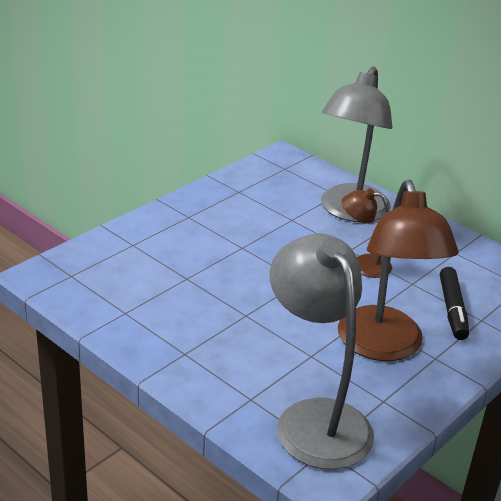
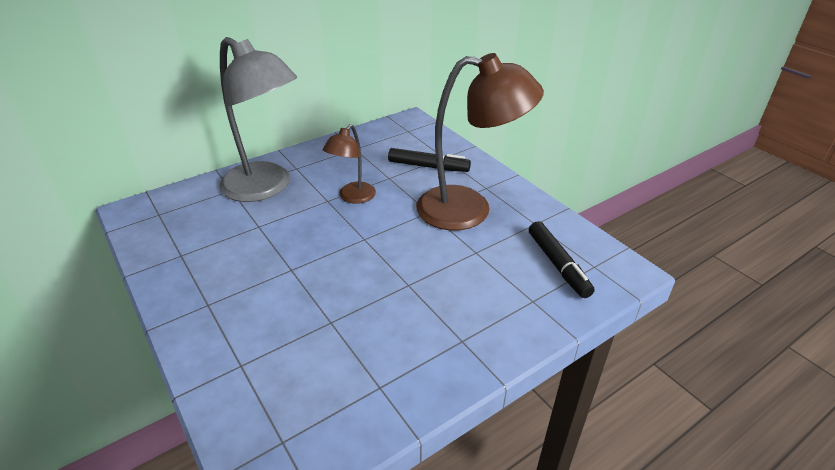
camera: 75 degrees left, 5 degrees up
(315, 418) = (558, 265): grey lamp -> black marker

